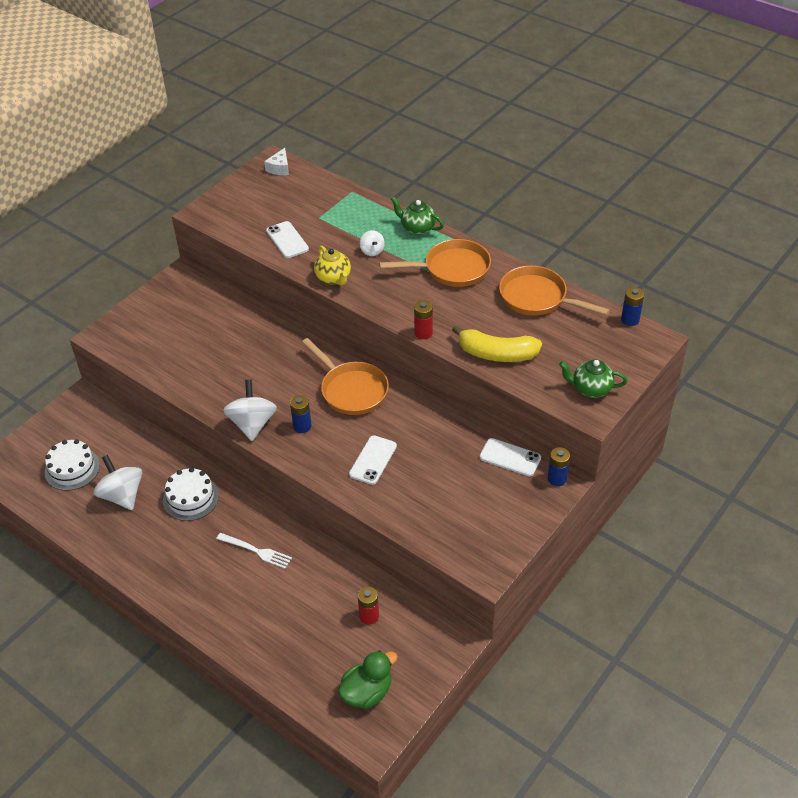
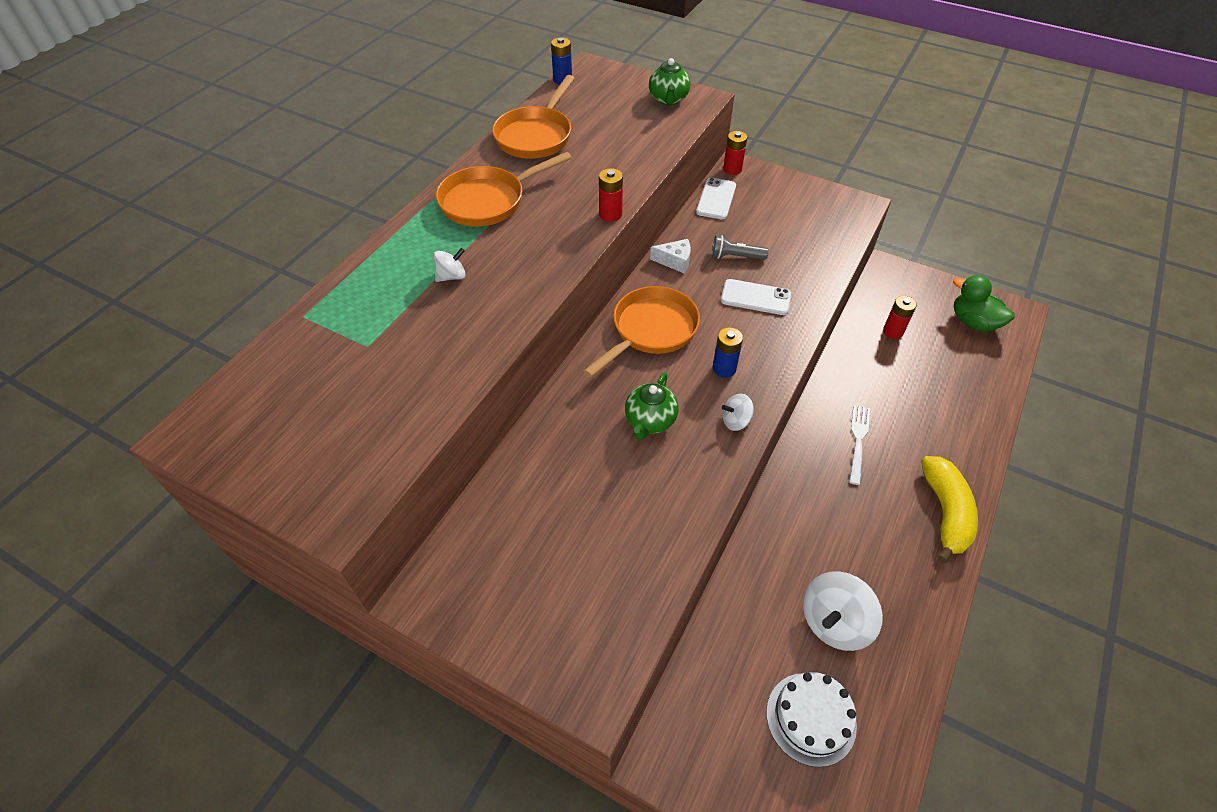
camera: 100 degrees left, 5 degrees up
(191, 498) = (808, 530): white cake -> none
(252, 424) = (736, 421): white spinning top -> white spinning top, size x0.52
(279, 168) = (215, 421): white cheese -> white cheese (675, 261)
(287, 240) = (424, 376): white phone -> none
(333, 278) = (514, 308): yellow teapot -> none
(417, 228) = (402, 238): green teapot -> green teapot (650, 421)
(426, 457) = (736, 256): none -> grey flashlight
(452, 269) = (488, 201): orange pan -> orange pan turned 105 degrees counterclockwise
(497, 354) = (633, 158): yellow banana -> yellow banana (945, 512)
(557, 479) = (732, 169): blue battery -> red battery

